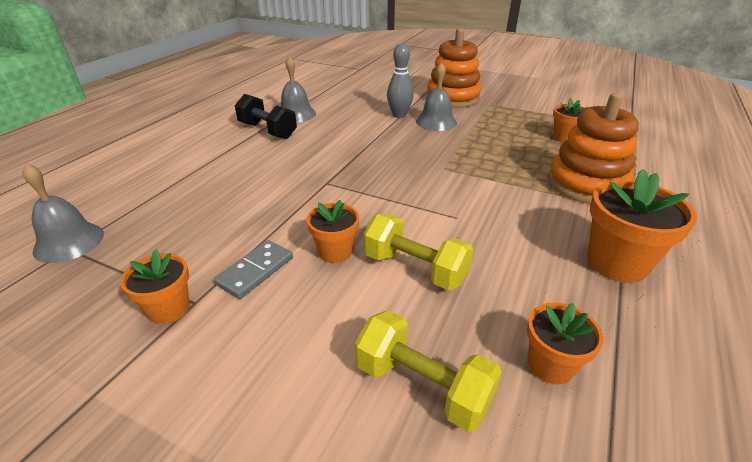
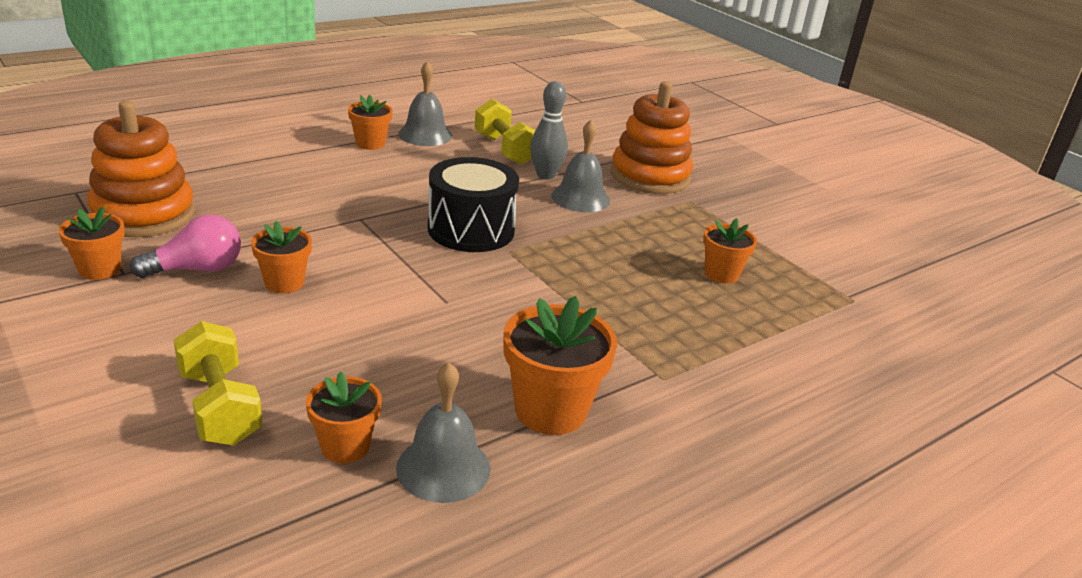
camera: 25 degrees right, 5 degrees down
(69, 242) = (81, 186): grey bell -> grey bell (443, 468)
(255, 271) = (197, 269): grey domino -> pink light bulb
(267, 131) = (370, 143): black dumbbell -> orange flower pot
(404, 163) = (471, 230): none -> black drum
(415, 268) = (336, 326): yellow dumbbell -> yellow dumbbell (505, 149)
(586, 184) = (654, 331): orange stacking toy -> orange stacking toy (143, 214)

